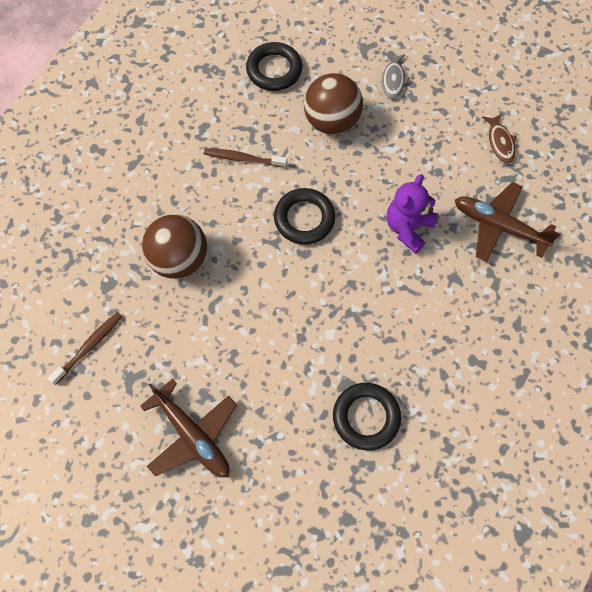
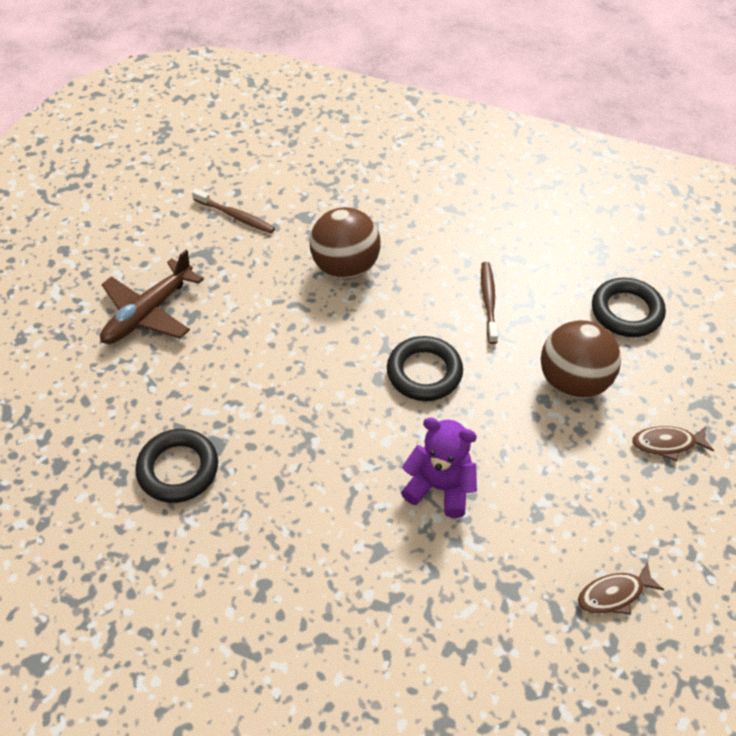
camera: 80 degrees right, 15 degrees down
(393, 80) = (667, 443): grey fish -> brown fish
(499, 226) = (472, 603): brown plane -> none

